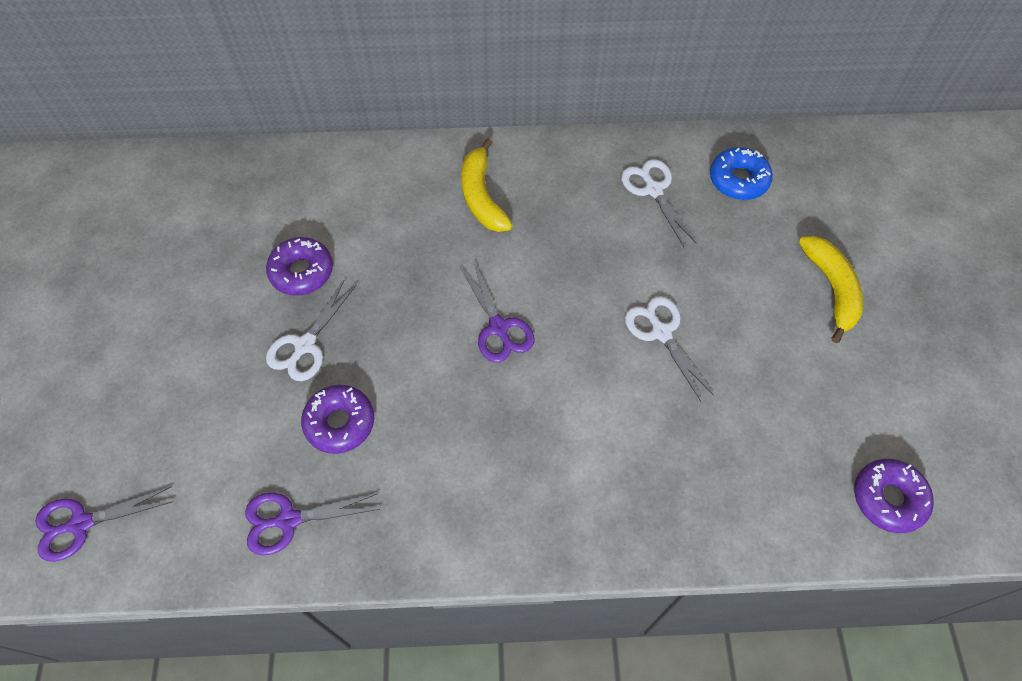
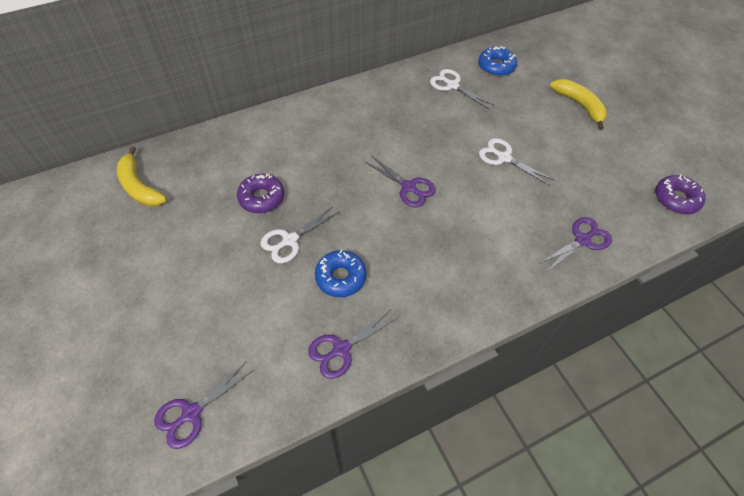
camera: 25 degrees left, 5 degrees down
(305, 345) = (290, 240): white scissors -> white scissors turned 45 degrees clockwise
(340, 423) = (340, 277): purple donut -> blue donut
(482, 196) = (353, 119): yellow banana -> yellow banana (139, 186)
(699, 504) = (582, 240): none -> purple scissors

